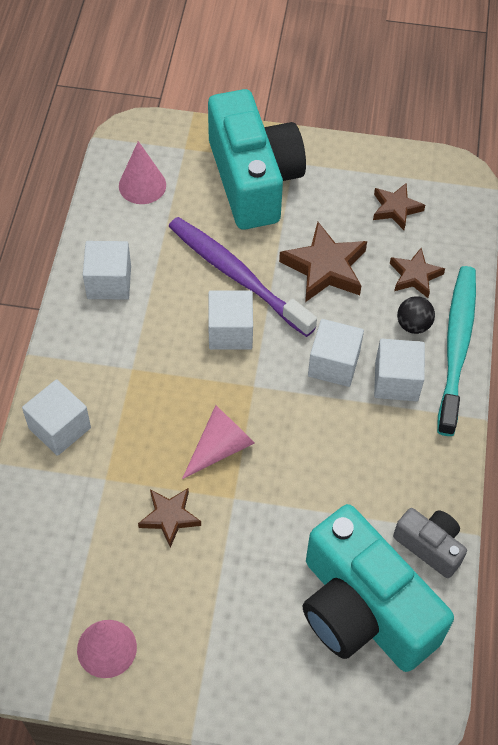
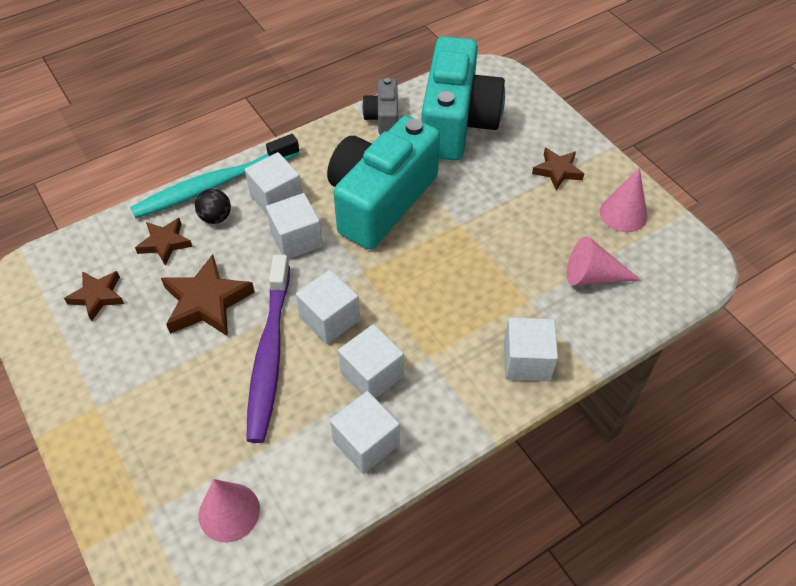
camera: 130 degrees left, 5 degrees down
(155, 323) = (372, 375): none -> white cube
(169, 517) = (511, 245): brown star -> brown star (557, 171)
(221, 447) = (431, 255): pink cone -> pink cone (592, 276)
(253, 179) = (144, 422): turquoise camera -> turquoise camera (380, 200)

